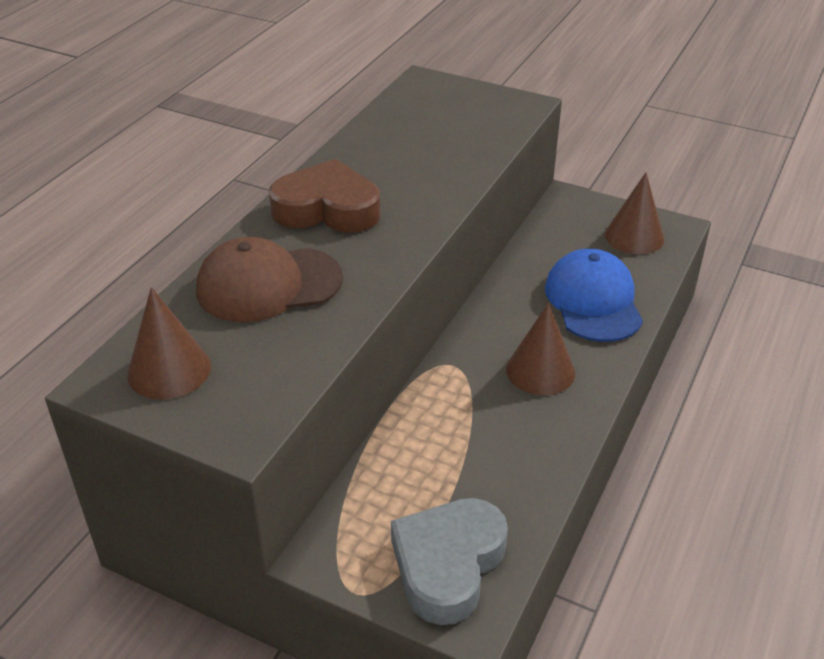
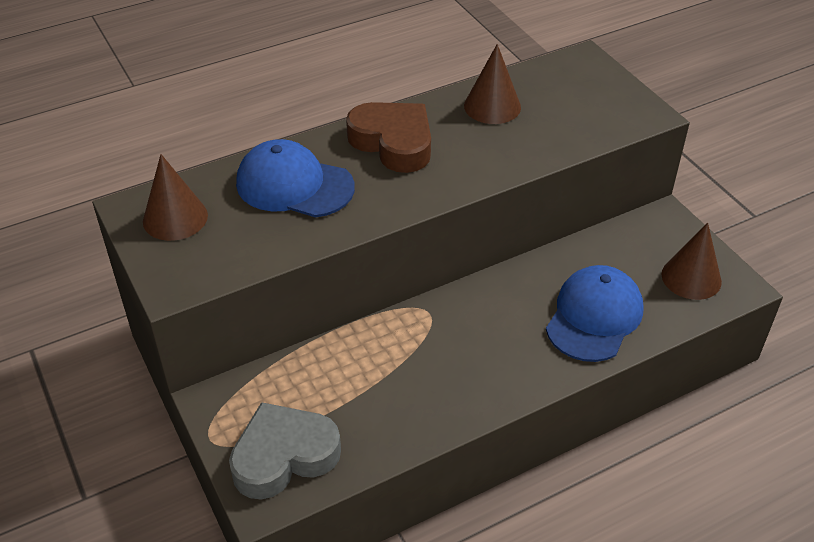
camera: 35 degrees right, 5 degrees up
(268, 284) = (294, 185): brown cap -> blue cap
(540, 371) = (491, 352): brown cone -> brown cone (492, 106)

